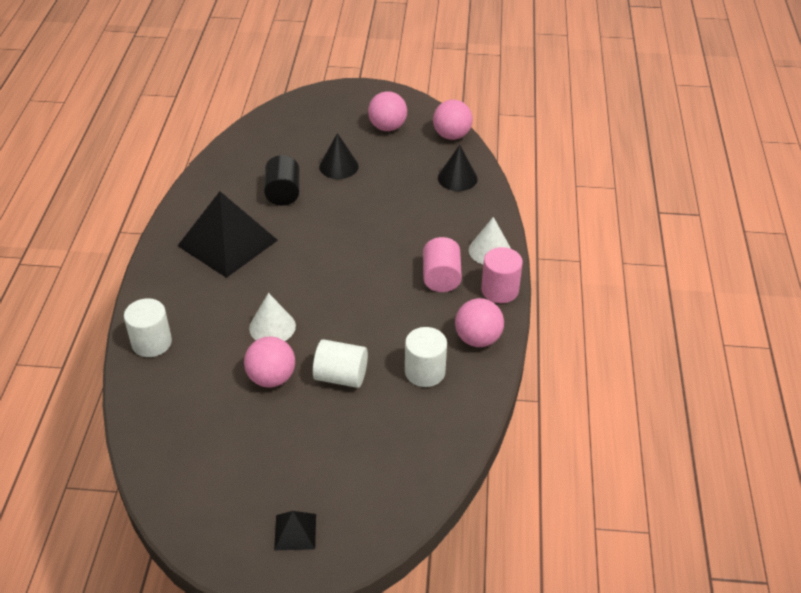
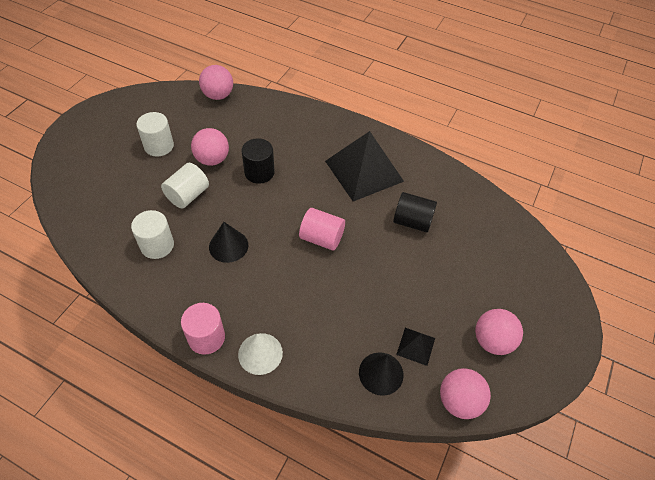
camera: 110 degrees right, 10 degrees up
(151, 343) = (282, 111): white cylinder -> white cylinder (159, 146)
(272, 327) = (259, 172): white cone -> black cylinder
(295, 532) = (90, 138): black pyramid -> black pyramid (415, 346)
(338, 166) = (437, 274): black cone -> black cone (228, 246)
(441, 278) = (248, 297): pink cylinder -> pink cylinder (321, 238)
(478, 339) = (164, 294): pink ball -> pink ball (218, 95)

